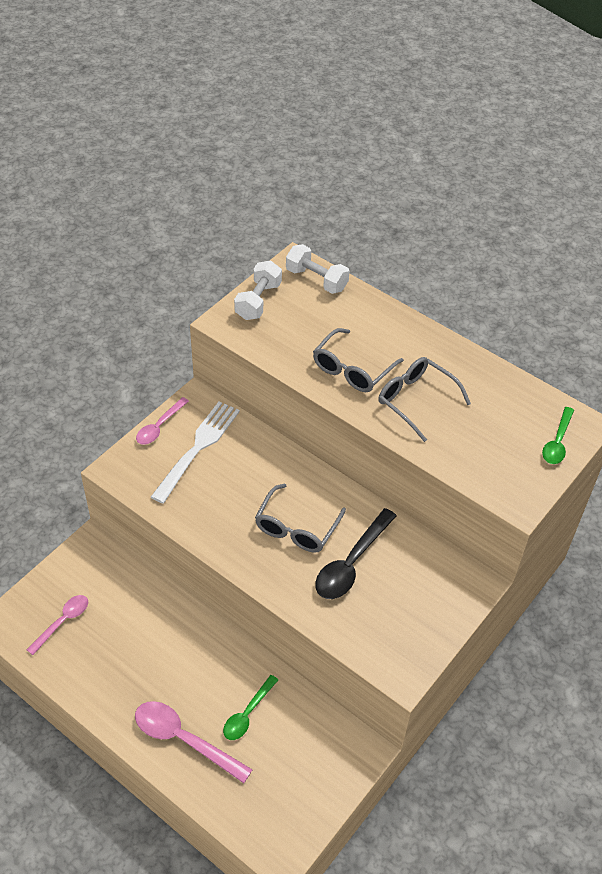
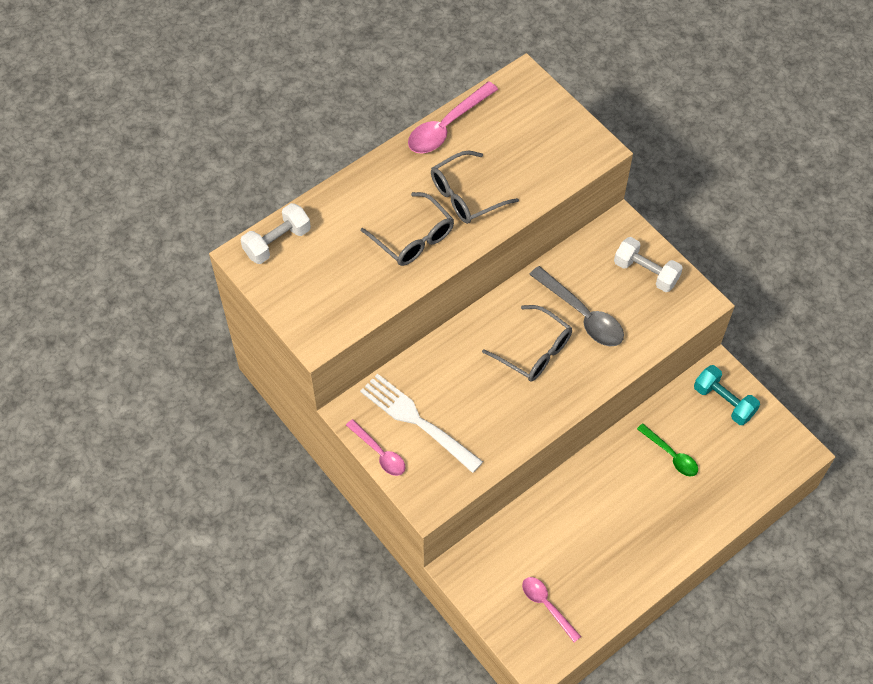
camera: 75 degrees left, 10 degrees up
(183, 739) = (688, 512): pink spoon -> pink spoon (446, 126)
(258, 301) = (294, 302): white dumbbell -> white dumbbell (646, 272)
(326, 760) = (723, 401): none -> turquoise dumbbell
(351, 563) = (582, 315): black spoon -> grey spoon
(557, 442) = (539, 103): green spoon -> none

